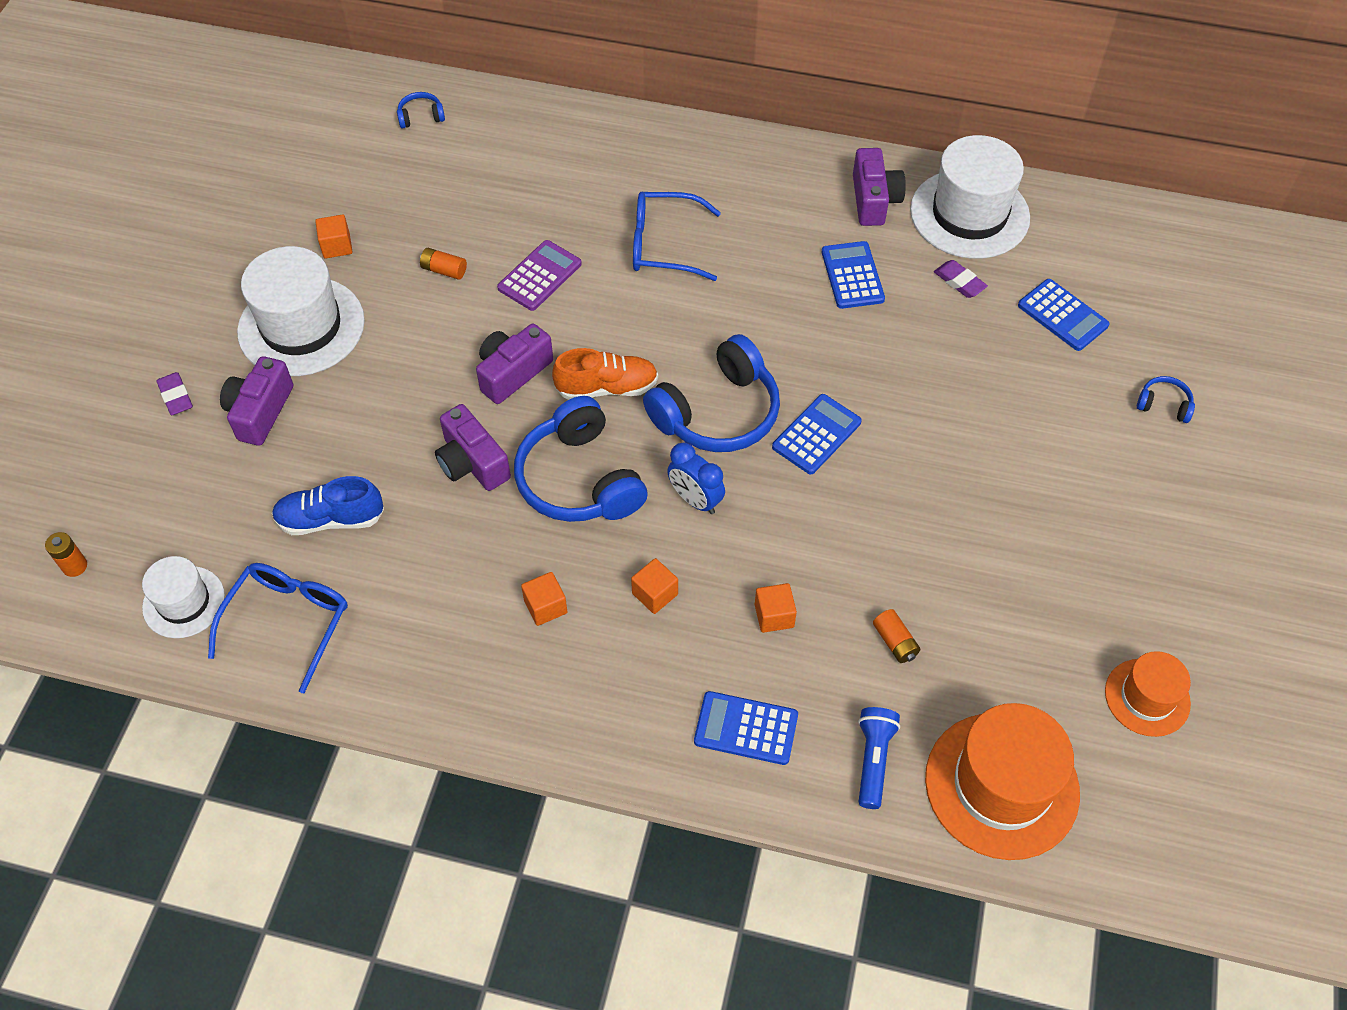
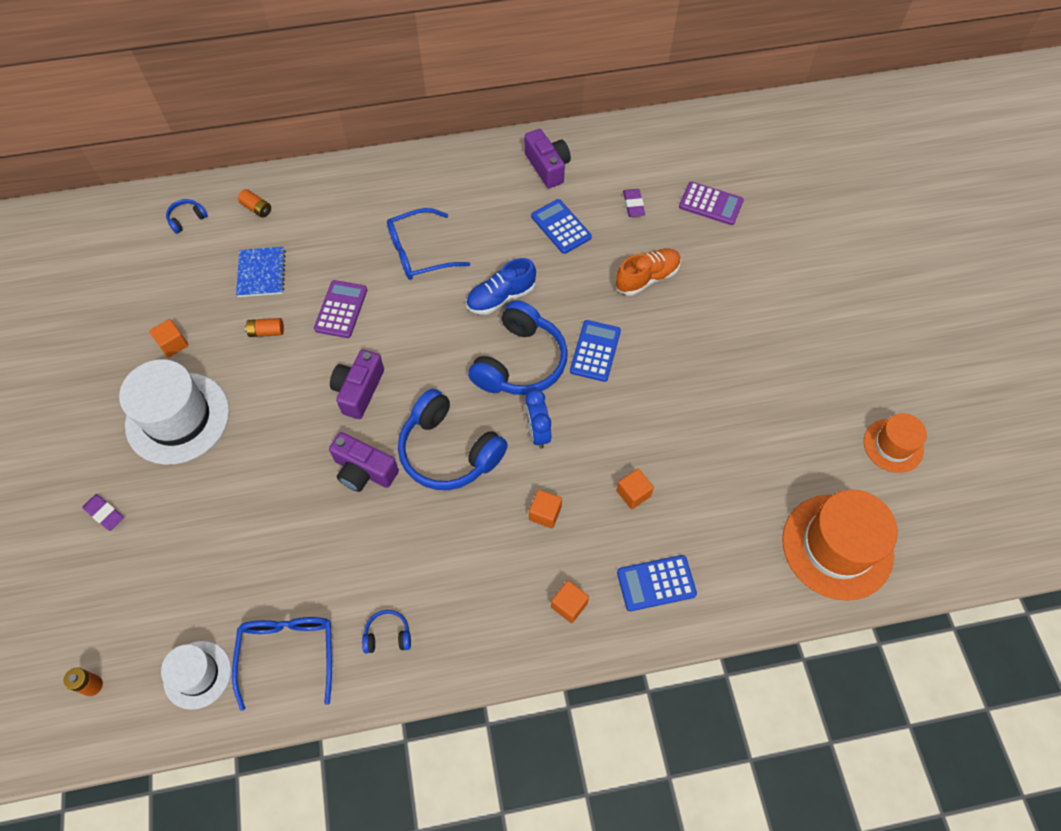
camera: 25 degrees left, 5 degrees up
(260, 412) = (180, 498): purple camera -> none
(330, 519) = (279, 559): blue shoe -> blue shoe (501, 297)
(472, 204) = (261, 273): none -> blue notebook
(545, 606) = (473, 556): orange cube -> orange cube (569, 605)
(607, 388) = (433, 375): orange shoe -> orange shoe (647, 278)
(695, 500) = (537, 432): blue clock -> blue clock turned 60 degrees clockwise
(873, 760) = (749, 566): blue flashlight -> none
(895, 642) = (721, 477): orange battery -> orange battery (257, 208)
(959, 282) = (633, 205): purple eraser -> purple eraser turned 60 degrees clockwise
(969, 214) = (615, 154): white hat -> none
(1062, 315) = (710, 204): blue calculator -> purple calculator
(1164, 405) = (803, 242): blue headphones -> blue headphones (388, 635)

